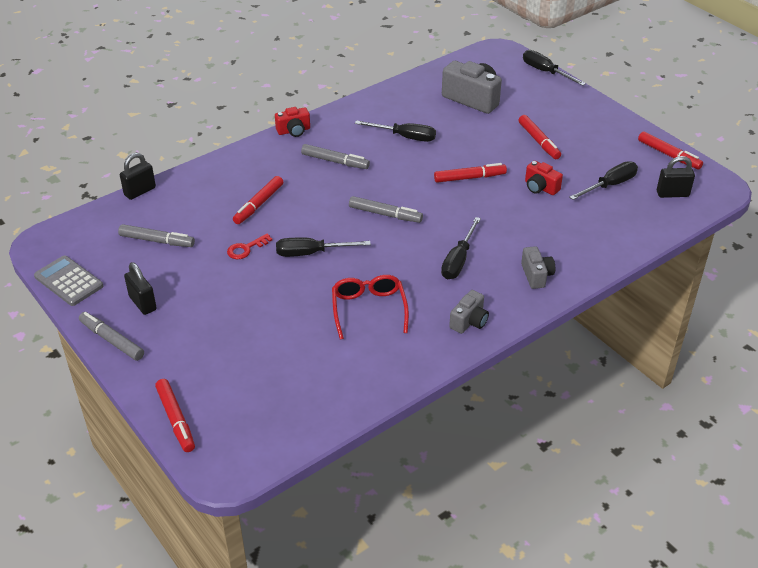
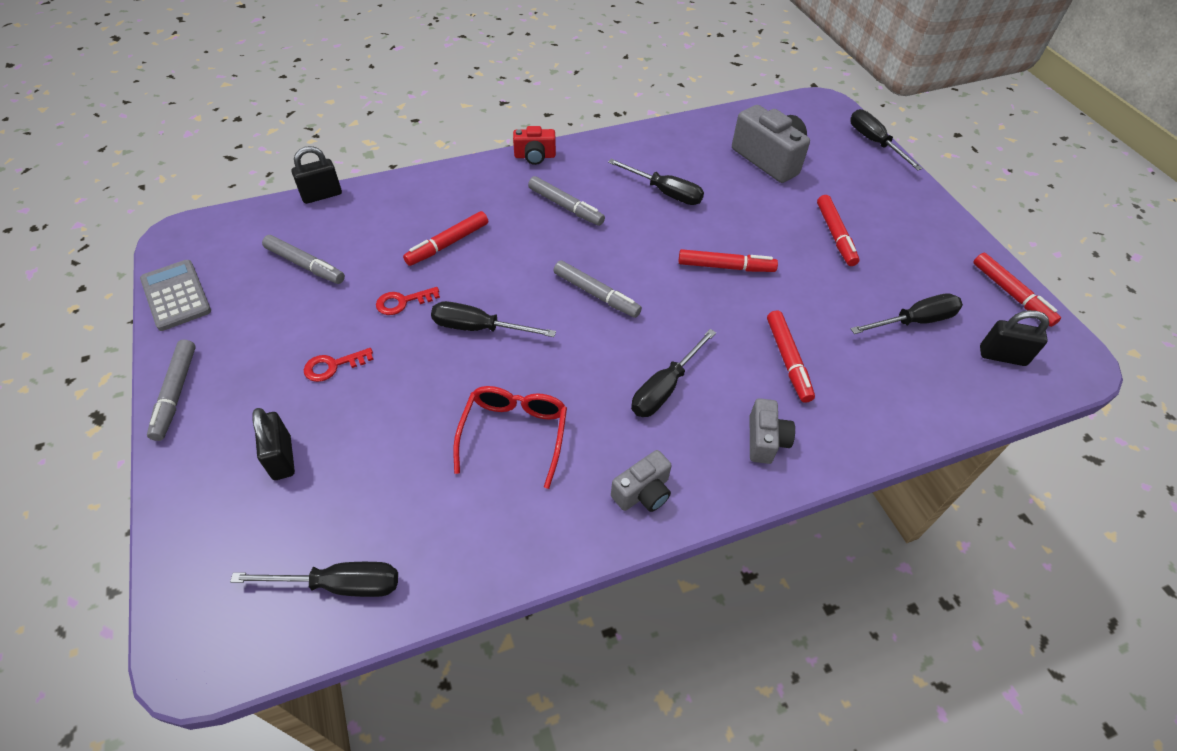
camera: 15 degrees right, 10 degrees up
(112, 340) = (176, 393): grey marker -> grey marker turned 150 degrees counterclockwise
(142, 303) = (241, 349): black padlock -> black padlock (282, 458)
(175, 419) = (182, 543): red marker -> red marker (787, 360)
(218, 299) = (333, 366): none -> red key
(296, 414) = (340, 584): none -> black screwdriver
(540, 187) = (816, 303): red camera -> none

